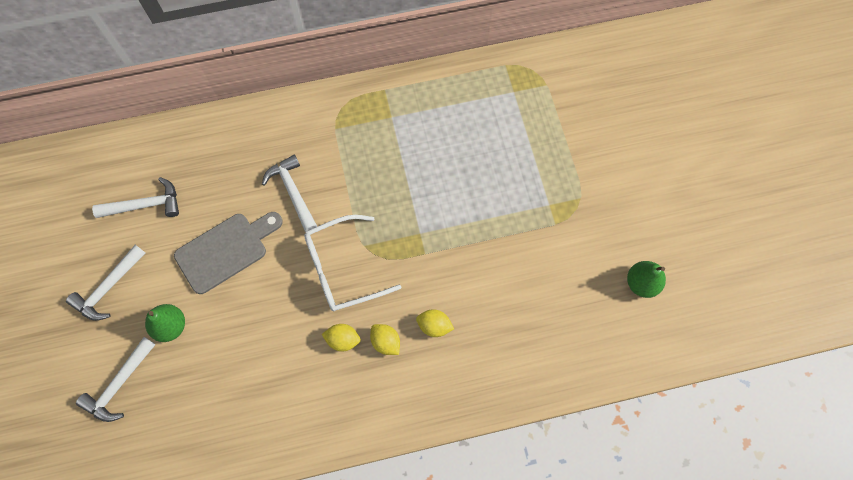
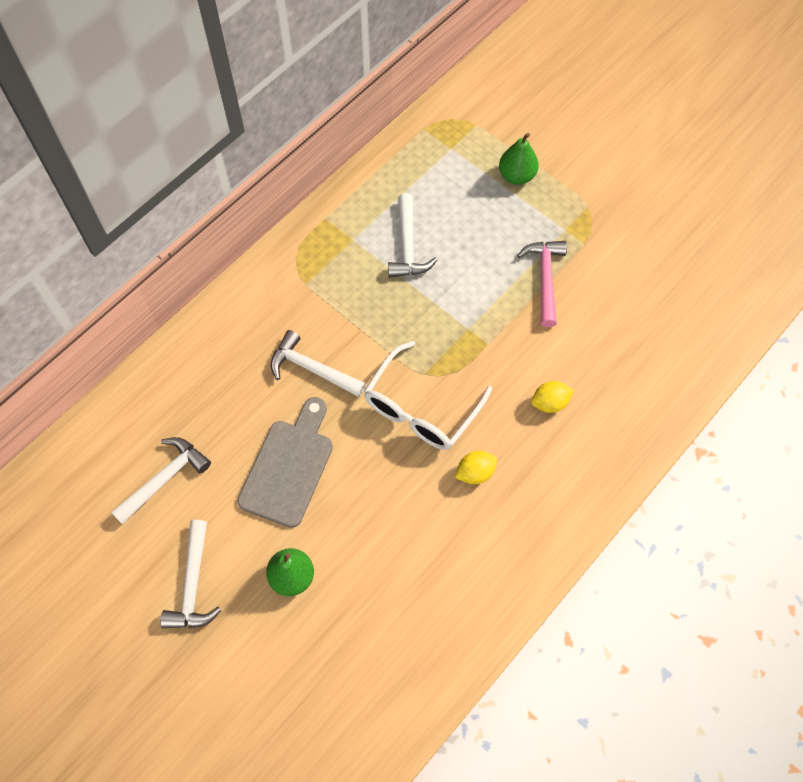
camera: 35 degrees left, 5 degrees down
(119, 384) = (284, 669): white hammer -> white hammer (408, 245)
(385, 342) = (517, 447): yellow lemon -> none
(504, 232) = (545, 279): none -> pink hammer
(641, 283) = (698, 247): green pear -> green pear (516, 176)

